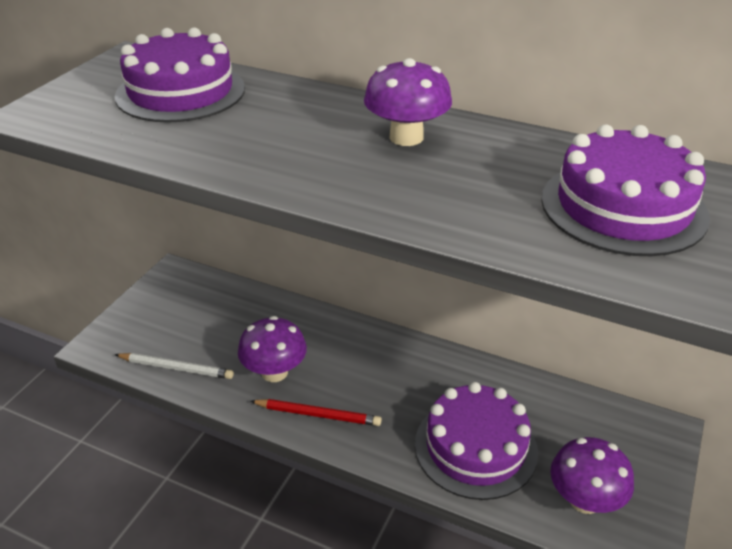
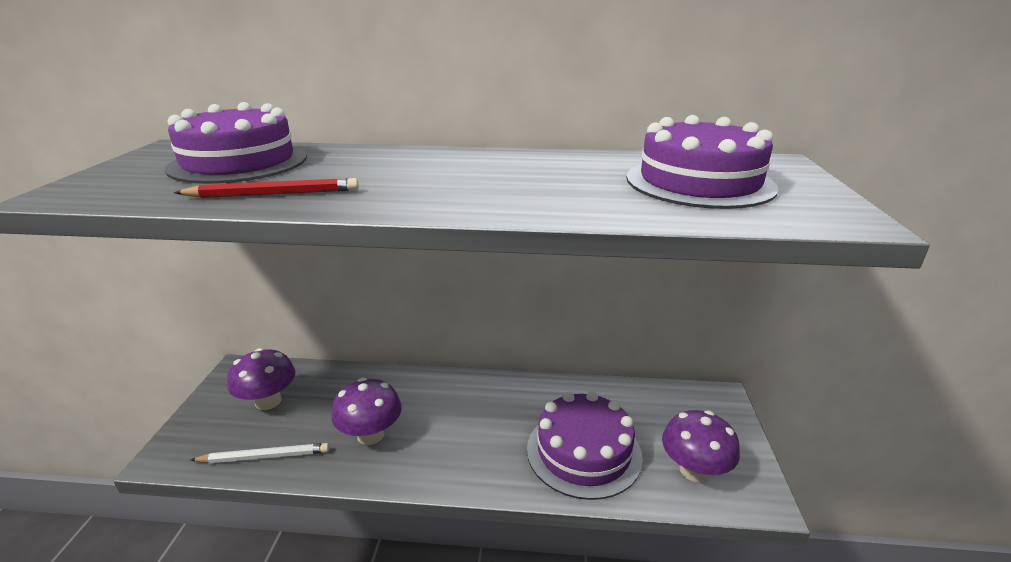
camera: 20 degrees left, 10 degrees down
(317, 415) = (428, 463): red pencil -> red pencil (273, 194)
(406, 137) = (482, 166): purple mushroom -> purple mushroom (268, 401)

